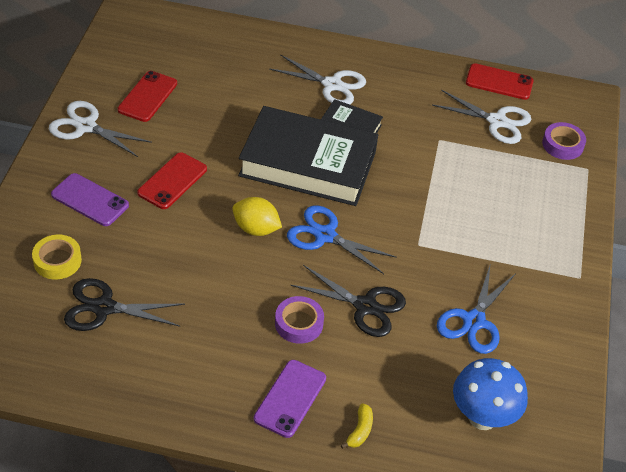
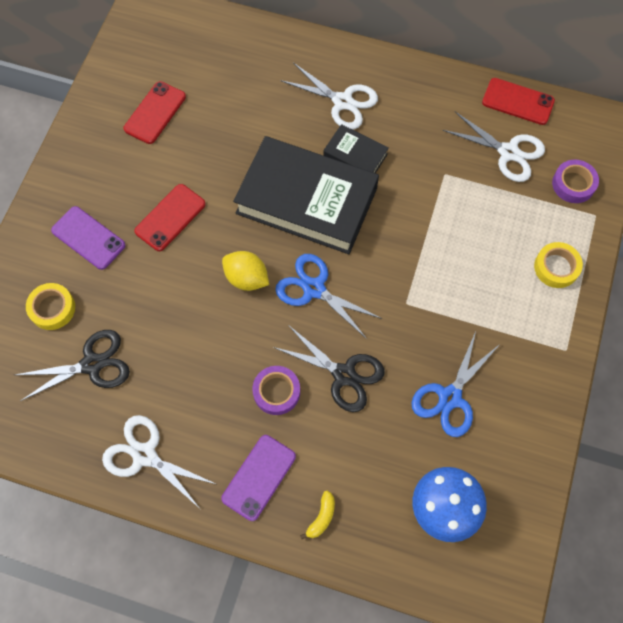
camera: 10 degrees right, 20 degrees up
(86, 126) = (91, 148): white scissors -> white scissors (145, 455)
(104, 307) = (92, 364): black scissors -> black scissors turned 150 degrees clockwise
(558, 211) = (556, 267): none -> yellow tape

